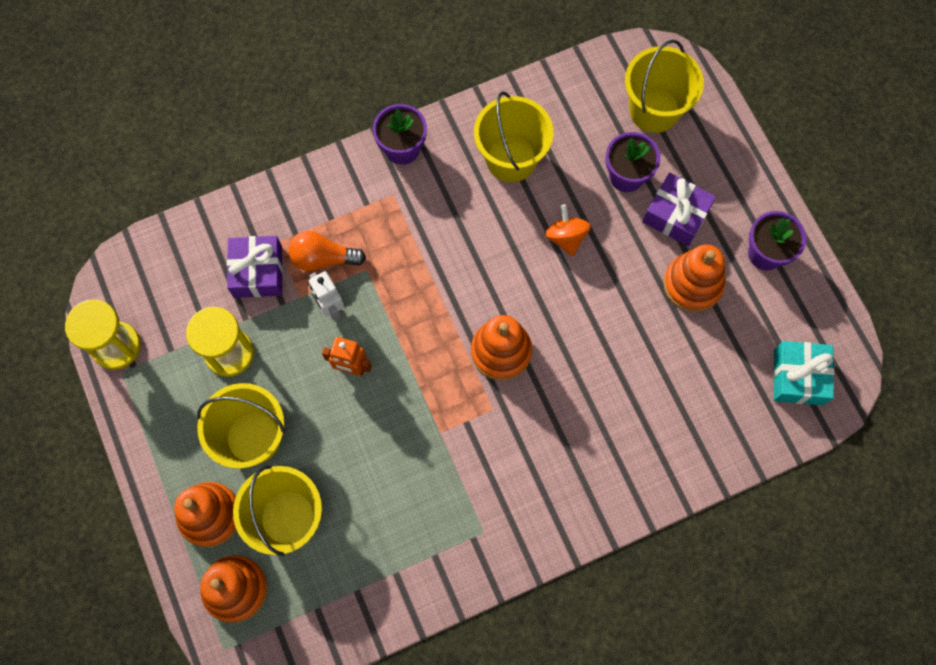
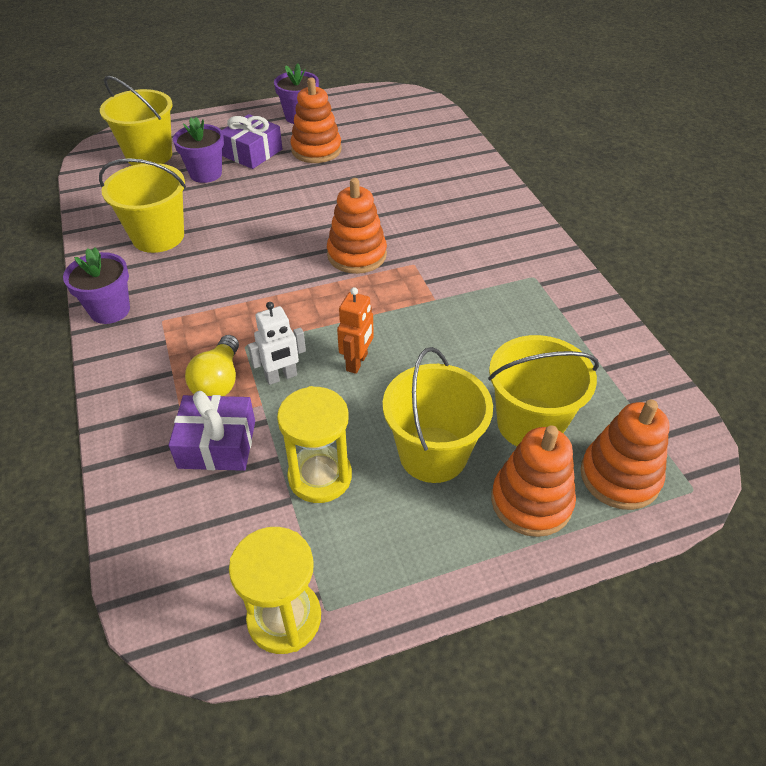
camera: 85 degrees left, 25 degrees down
(323, 258) = (219, 381): orange light bulb -> yellow light bulb
(566, 237) = (252, 209): orange spinning top -> none
(798, 377) = (402, 112): turquoise gift -> none

